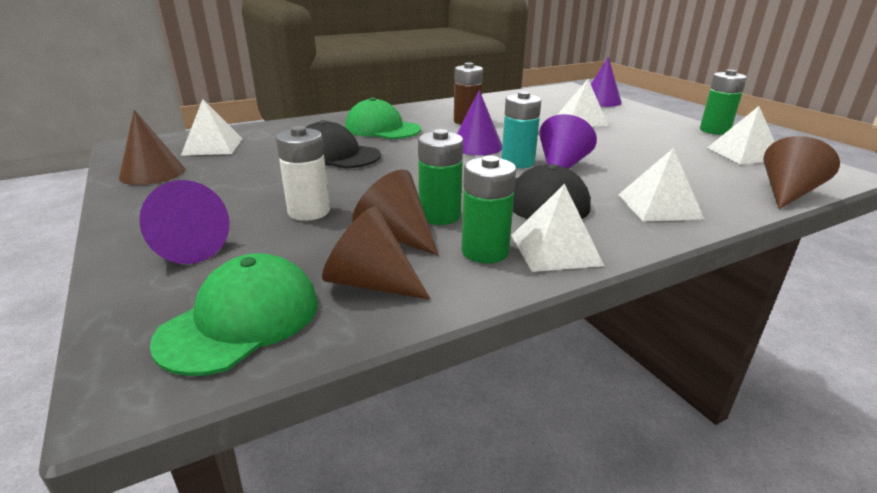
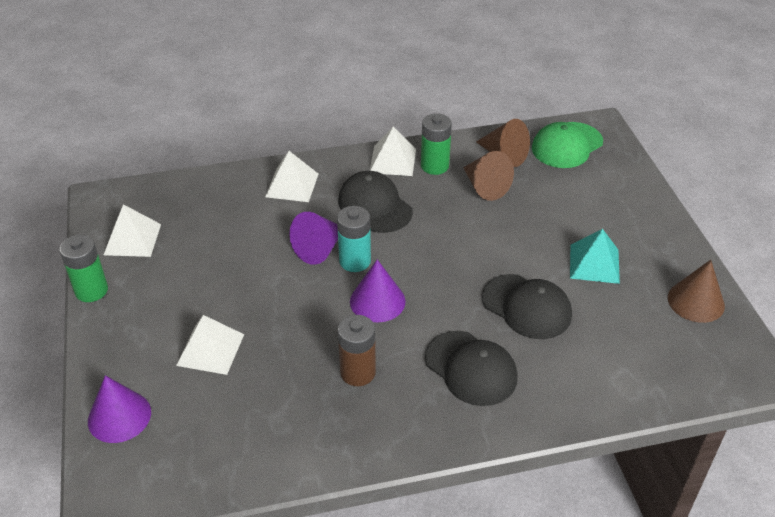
camera: 165 degrees left, 15 degrees up
(187, 248) = (615, 197): purple cone -> none
(213, 146) = (663, 353): white pyramid -> none
(254, 185) = (594, 263): none -> turquoise pyramid
(309, 212) = (544, 220): white battery -> none
(382, 129) = (471, 368): green cap -> black cap
(439, 216) = (451, 201): green battery -> none
(787, 193) = (182, 182): brown cone -> none

